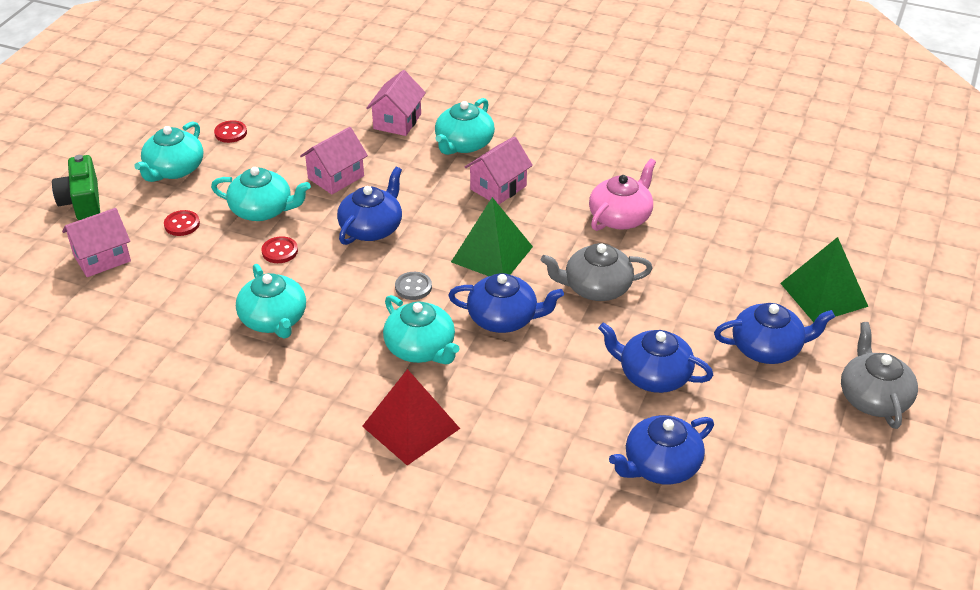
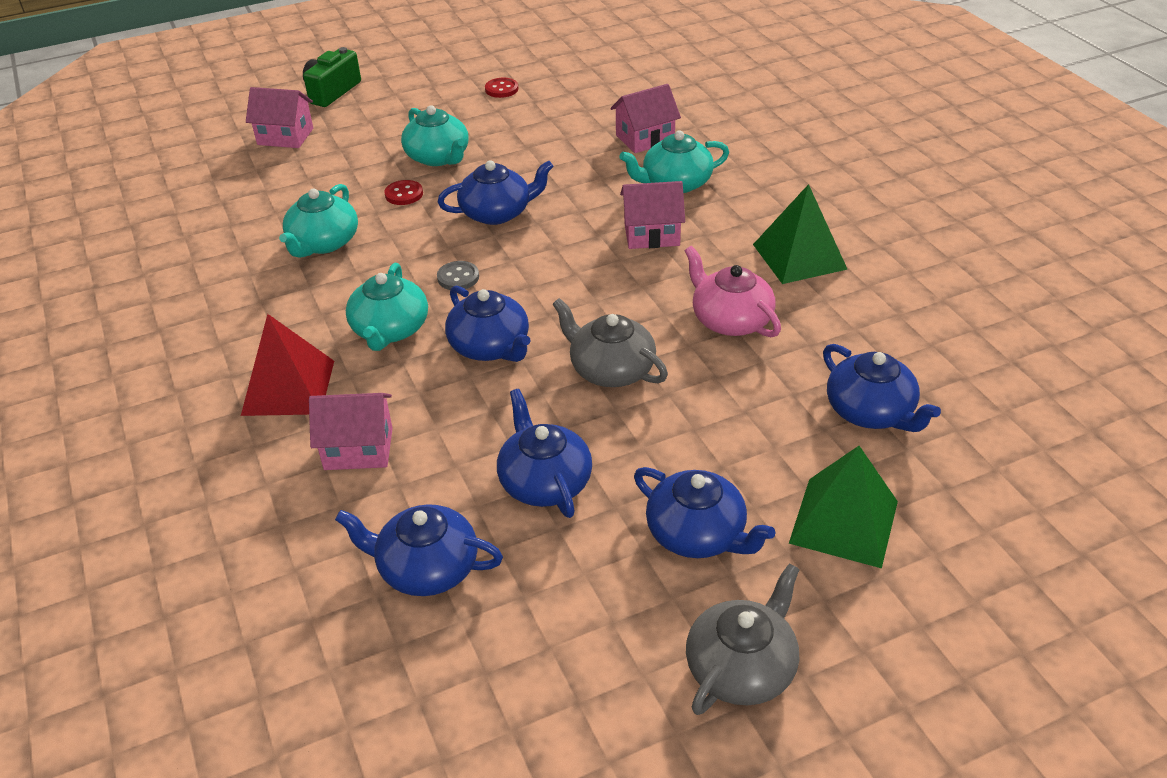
camera: 45 degrees right, 0 degrees up
(174, 169) = (423, 98): turquoise teapot -> none
(182, 224) = (369, 139): red button -> none
(336, 177) = (529, 159): pink house -> pink house (358, 449)
(492, 254) = (562, 287): green pyramid -> green pyramid (799, 256)
(620, 217) = (730, 320): pink teapot -> pink teapot turned 120 degrees counterclockwise
(761, 227) = (871, 411): none -> blue teapot

